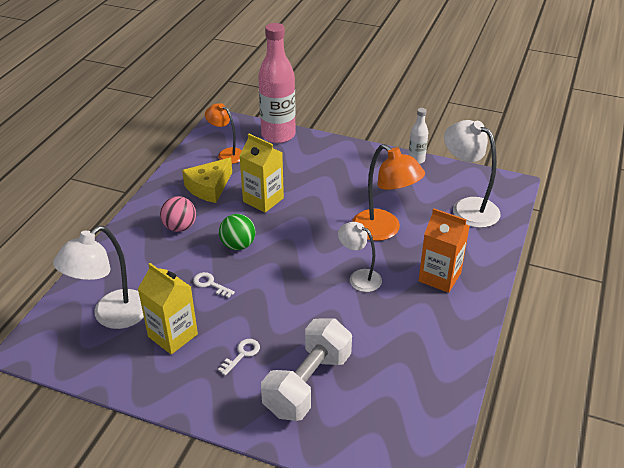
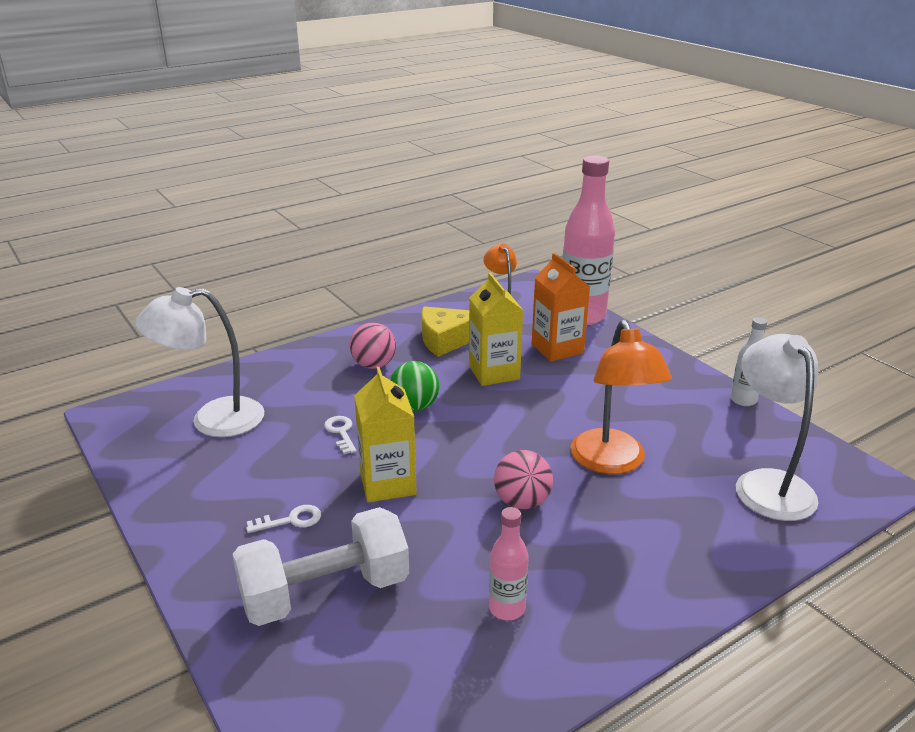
camera: 35 degrees right, 10 degrees down
(173, 335) = (245, 465): yellow carton -> yellow carton (387, 483)
(359, 277) = (522, 502): white lamp -> pink ball
(407, 340) = (507, 608): none -> pink bottle
(439, 277) = (636, 551): orange carton -> orange carton (557, 349)

